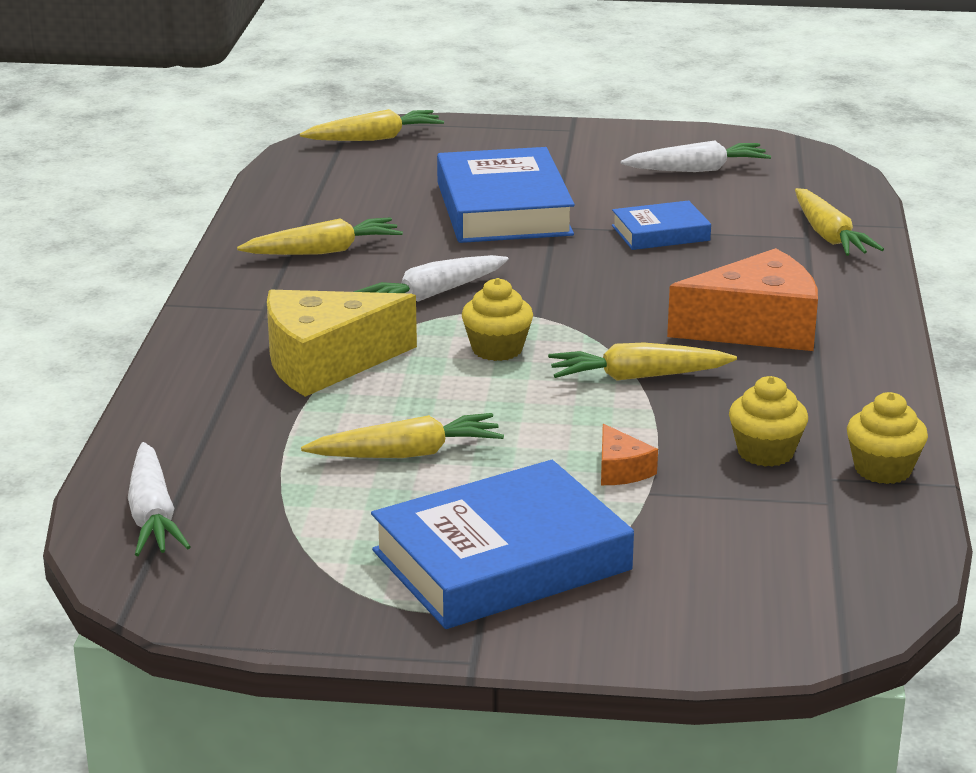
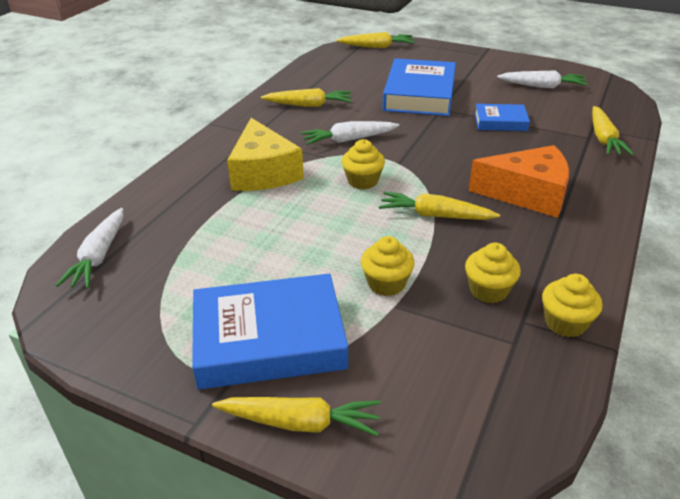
camera: 20 degrees right, 10 degrees up
(326, 362) = (263, 172): yellow cheese -> yellow cheese turned 105 degrees counterclockwise
(407, 453) = (266, 243): yellow carrot -> yellow carrot (300, 422)
(621, 470) = (386, 283): orange cheese -> yellow cupcake

